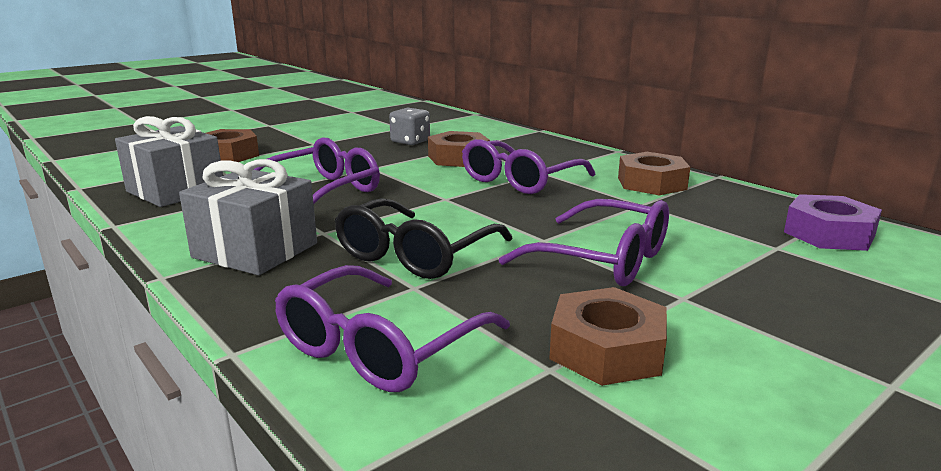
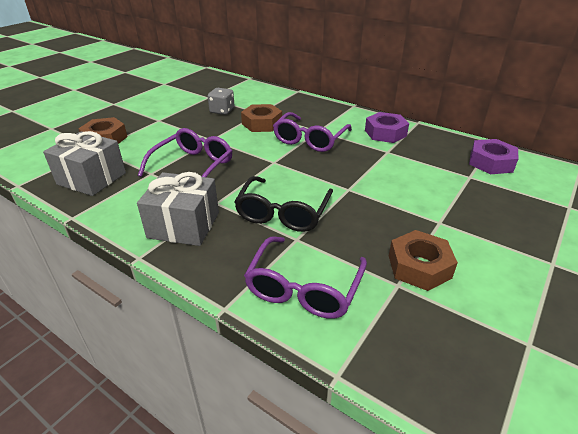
camera: 15 degrees left, 15 degrees up
(601, 259) = (386, 200): purple glasses -> none
(651, 183) = (385, 133): brown nut -> purple nut

